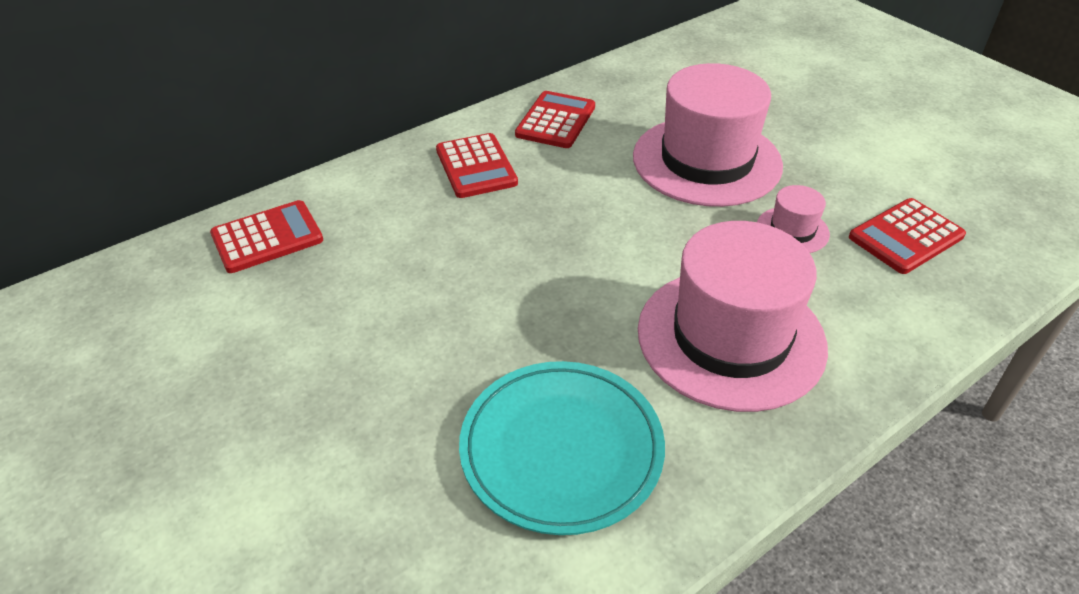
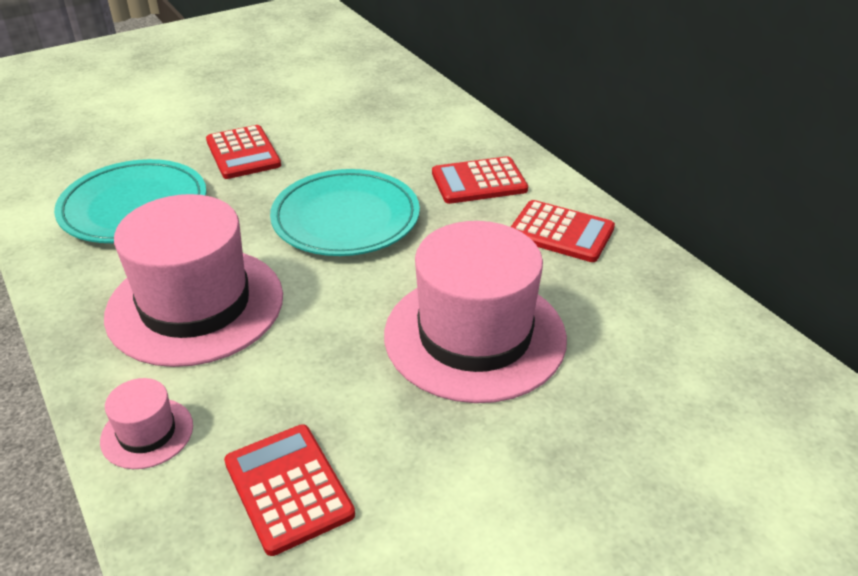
camera: 95 degrees right, 5 degrees down
(267, 238) = (398, 95): red calculator -> red calculator (243, 153)
(556, 250) = (346, 218): none -> turquoise plate
(792, 230) = (330, 382): pink hat -> pink hat (147, 433)

